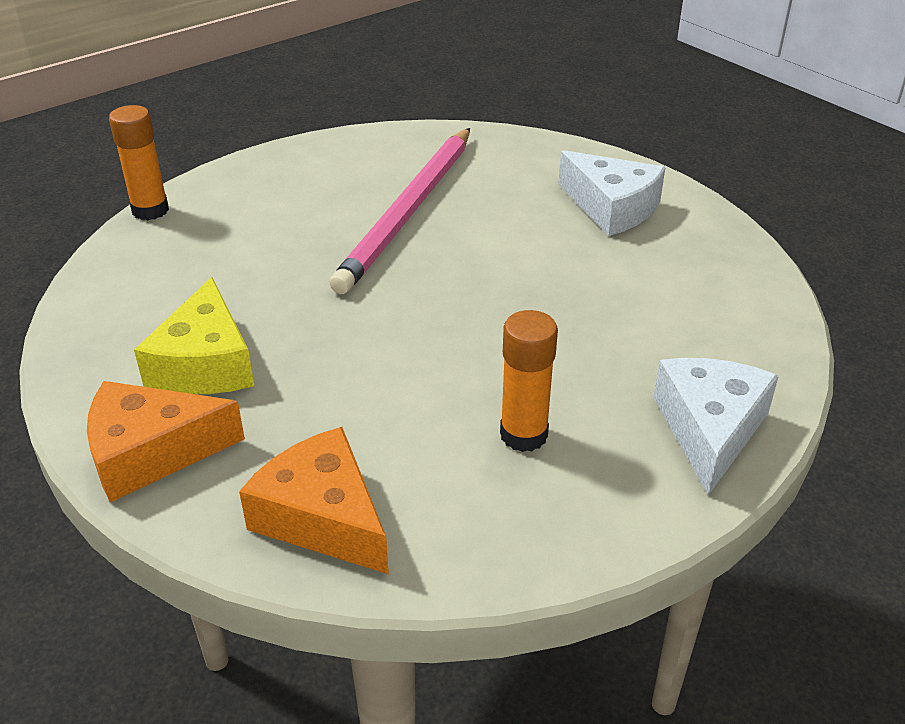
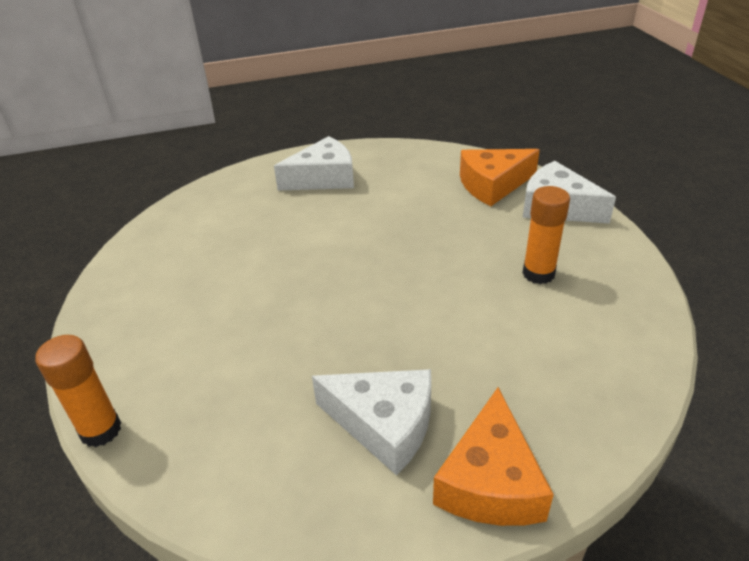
camera: 65 degrees left, 0 degrees up
(205, 363) = (384, 425): yellow cheese -> white cheese
(322, 517) = (594, 385): orange cheese -> orange cheese (492, 185)
(408, 211) = (252, 263): pink pencil -> none

